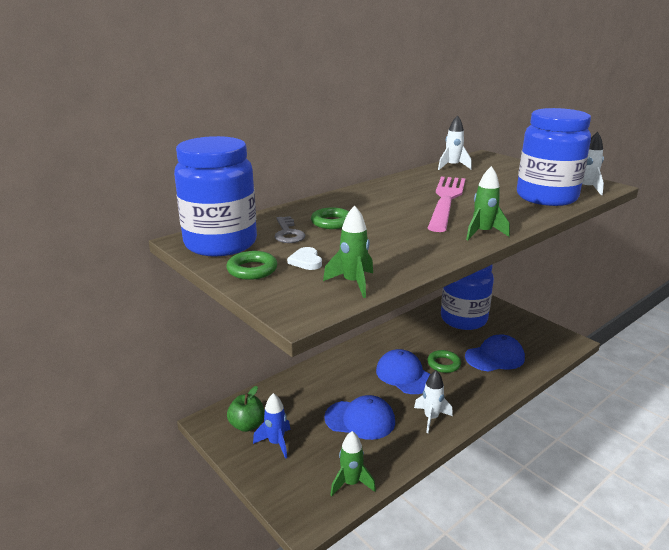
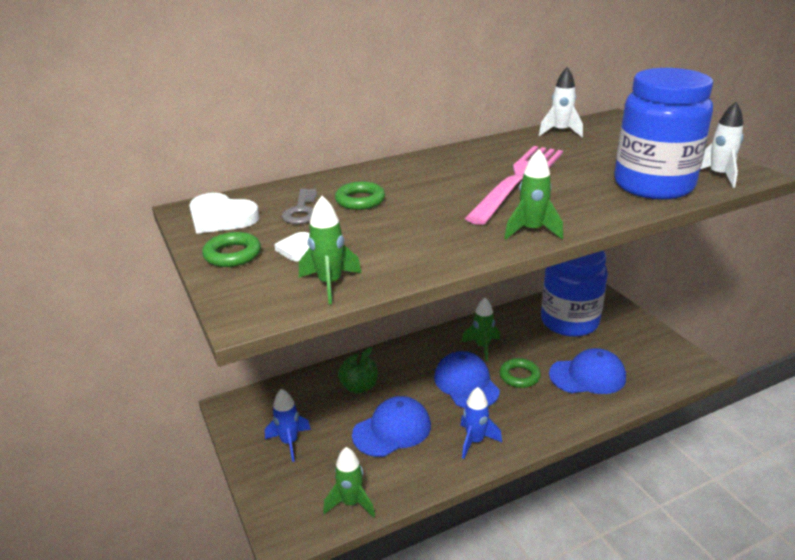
camera: 15 degrees right, 5 degrees up
(221, 244) = (221, 218): blue jar -> white heart
(247, 425) = (267, 417): green apple -> green apple (359, 387)
(360, 419) = (392, 430): blue cap -> blue cap turned 60 degrees counterclockwise
(405, 346) = (482, 347): none -> green rocket
(431, 418) = (475, 441): white rocket -> blue rocket

